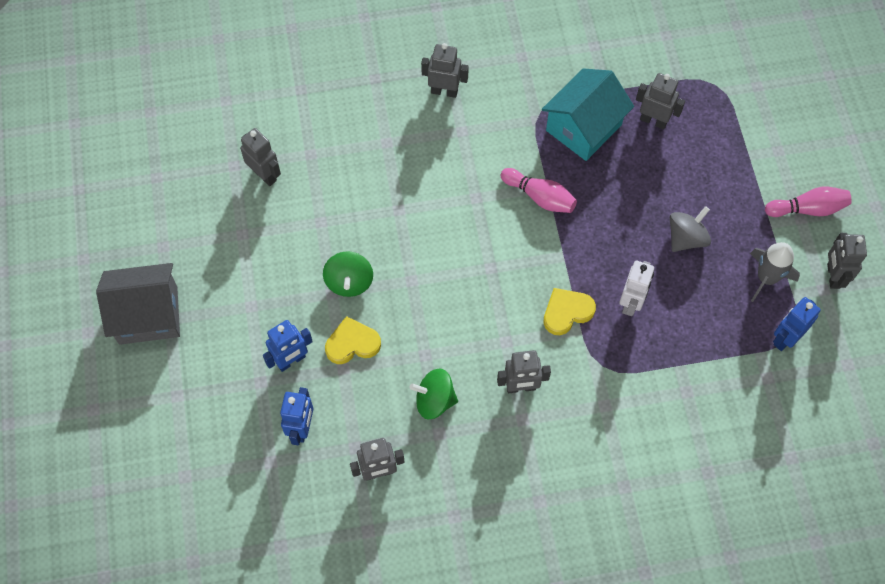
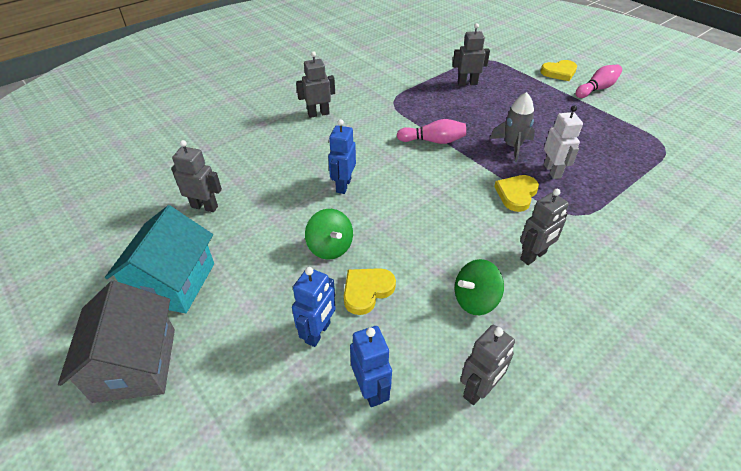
camera: 30 degrees left, 20 degrees down
(148, 315) = (135, 364): grey house -> grey house turned 60 degrees counterclockwise
(583, 127) = (428, 100): turquoise house -> turquoise house (174, 282)
(686, 238) = (547, 126): grey spinning top -> none
(766, 278) = (615, 126): grey rocket -> grey rocket (512, 146)
(785, 338) = (664, 149): blue robot -> blue robot (343, 185)
(789, 156) = (559, 72): none -> yellow heart
(833, 276) = (648, 111): grey robot -> none

